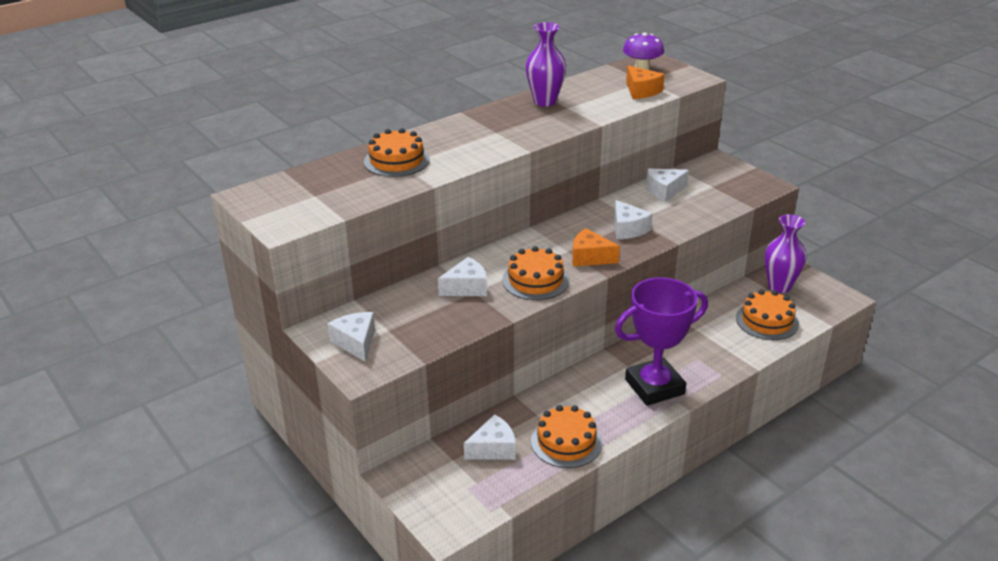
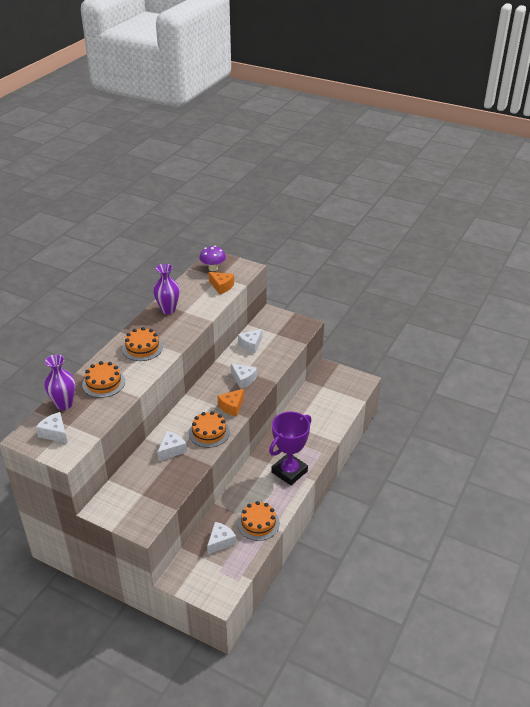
camera: 25 degrees left, 5 degrees up
(356, 342) = (128, 509): white cheese -> white cheese (55, 433)
(590, 257) = (232, 406): orange cheese -> orange cheese turned 45 degrees counterclockwise
(767, 321) = (330, 408): orange cake -> orange cake (142, 348)
(779, 286) = (327, 383): purple vase -> purple vase (64, 404)

